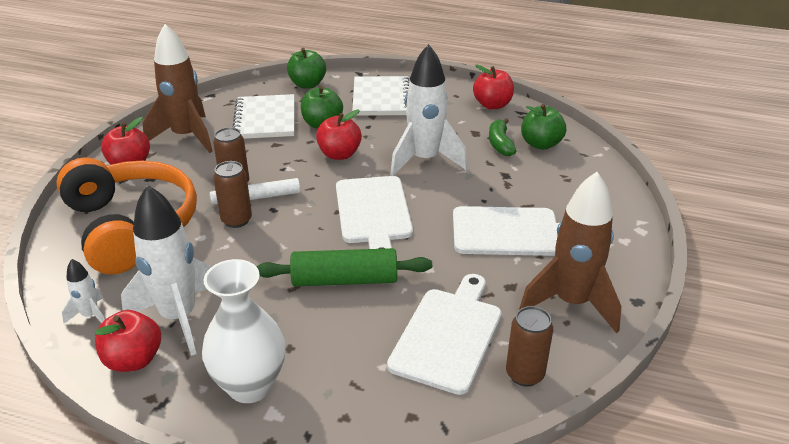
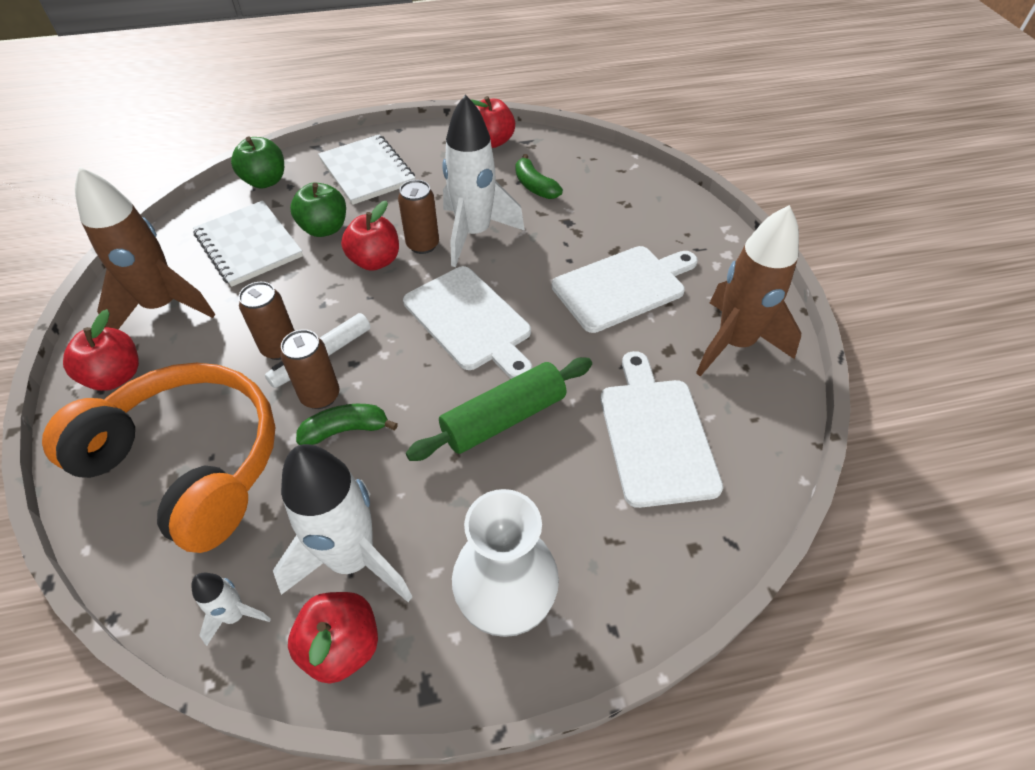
camera: 30 degrees left, 15 degrees up
(235, 245) = (346, 430): none -> green banana
(525, 374) = (755, 443): brown can -> brown can (423, 245)
(541, 144) = (573, 172): green apple -> none

